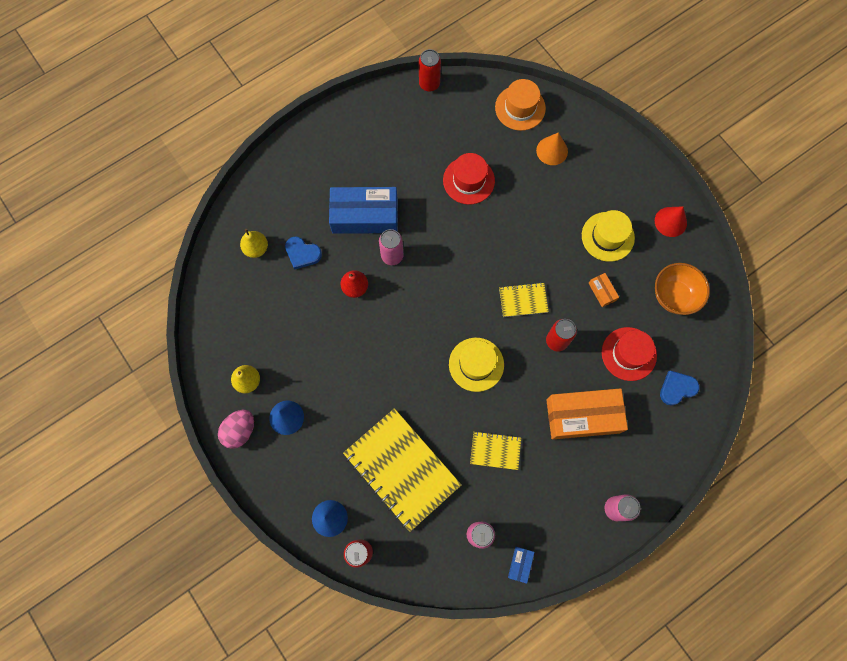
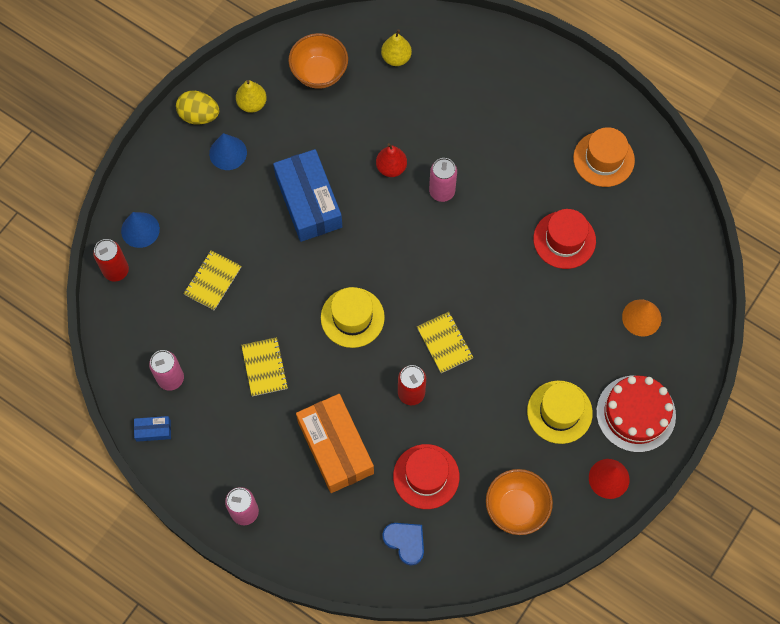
camera: 70 degrees right, 5 degrees down
(240, 431) = (199, 115): pink egg -> yellow egg
(243, 315) = (319, 73): none -> orange bowl
(302, 253) = (408, 103): blue heart -> none
(365, 216) = (476, 148): blue box -> blue box (308, 202)
(401, 469) = (212, 281): yellow notebook -> yellow notebook, size x0.48
(429, 84) = (666, 159): red can -> none
(520, 108) = (680, 265): orange hat -> orange hat (603, 159)
(602, 291) = (489, 425): orange box -> none
(626, 184) = (636, 413): none -> red cake

